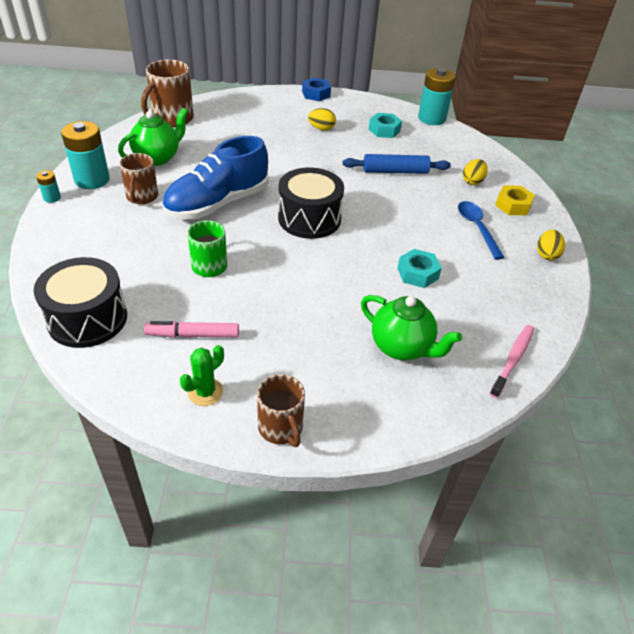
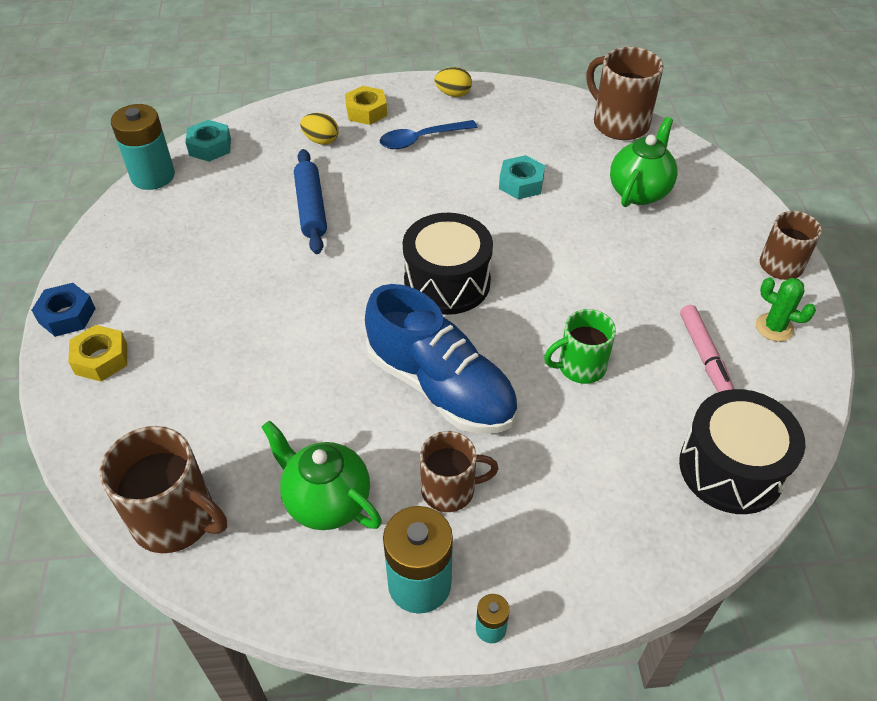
camera: 95 degrees left, 5 degrees up
(281, 102) = (101, 359): none -> yellow nut
(321, 129) = (196, 295): yellow egg -> none
(384, 130) = (194, 224): turquoise nut -> turquoise nut (210, 147)
(513, 359) = (619, 123): pink toothbrush -> brown mug

